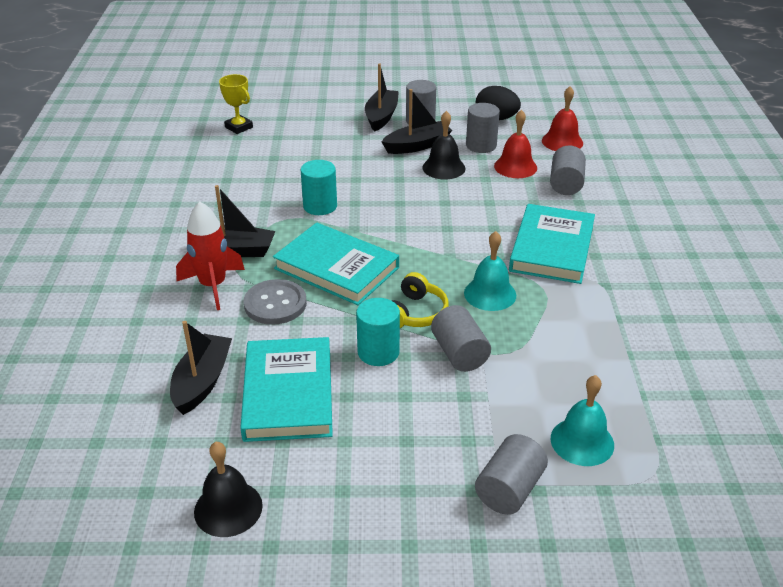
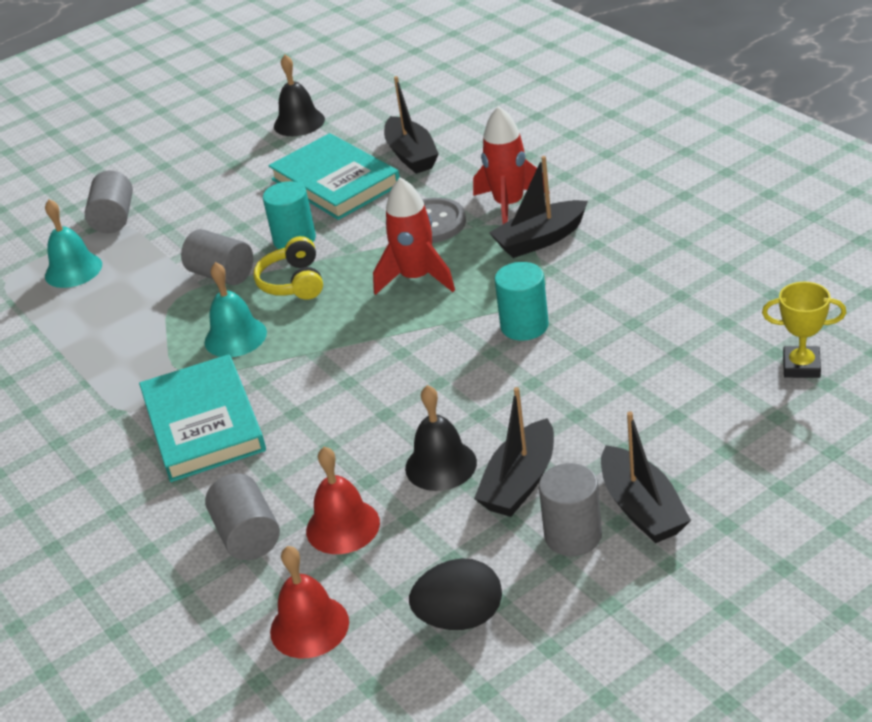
camera: 150 degrees right, 0 degrees up
(336, 268) = (416, 278): turquoise book -> red rocket
(481, 145) = (429, 539): grey cylinder -> none

